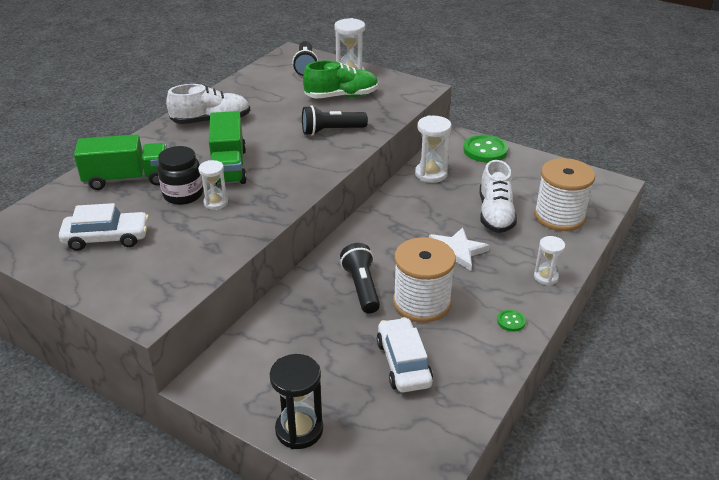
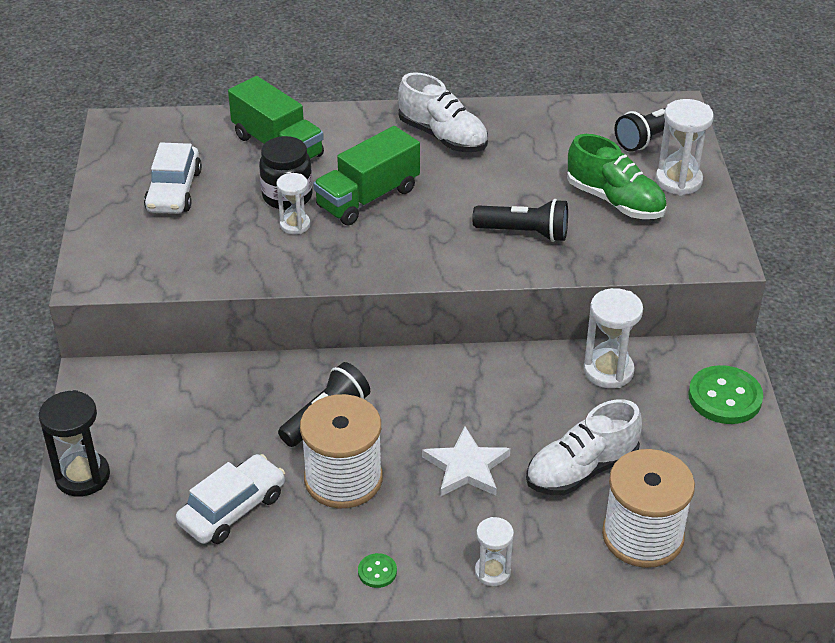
camera: 55 degrees right, 5 degrees up
(107, 238) = (174, 191): white car -> white car turned 45 degrees clockwise
(331, 131) = (524, 233): black flashlight -> black flashlight turned 150 degrees clockwise

